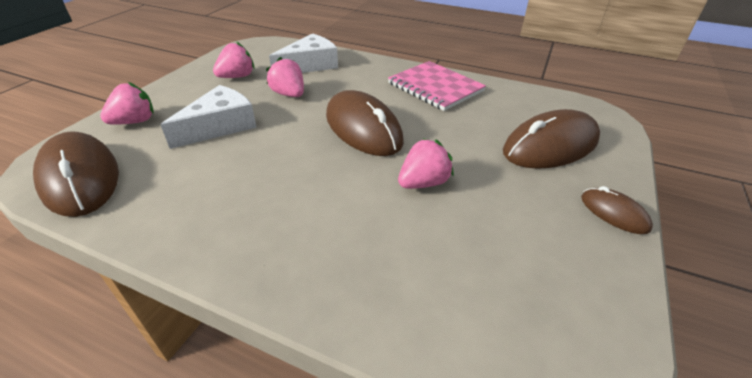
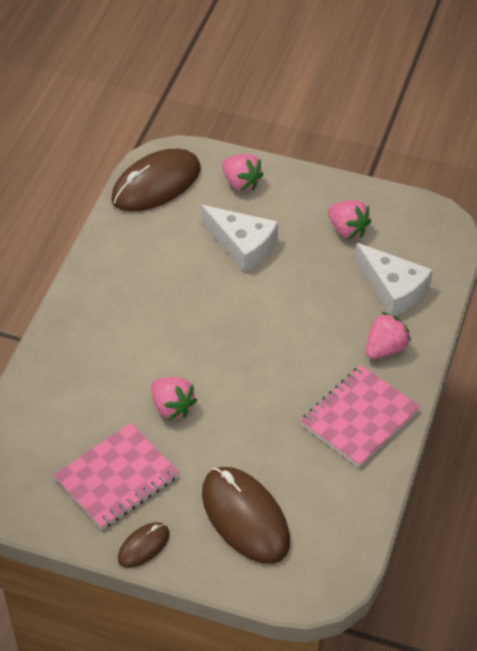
camera: 85 degrees right, 10 degrees up
(289, 94) = (315, 283): pink strawberry -> pink strawberry (385, 348)
(363, 128) = (255, 356): brown mouse -> none
(528, 231) = (117, 478): none -> pink notebook

